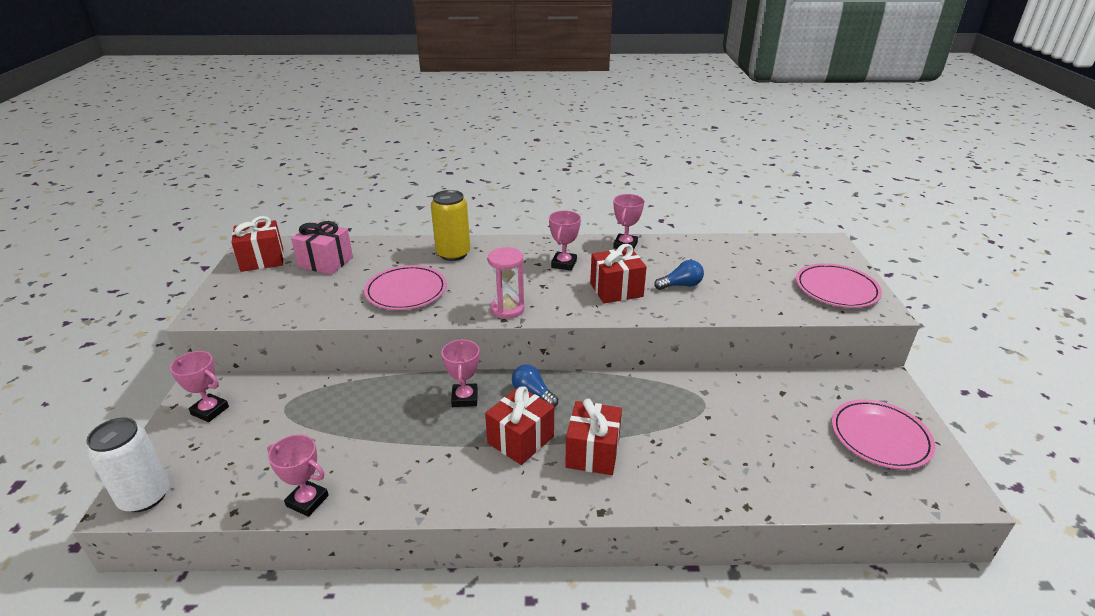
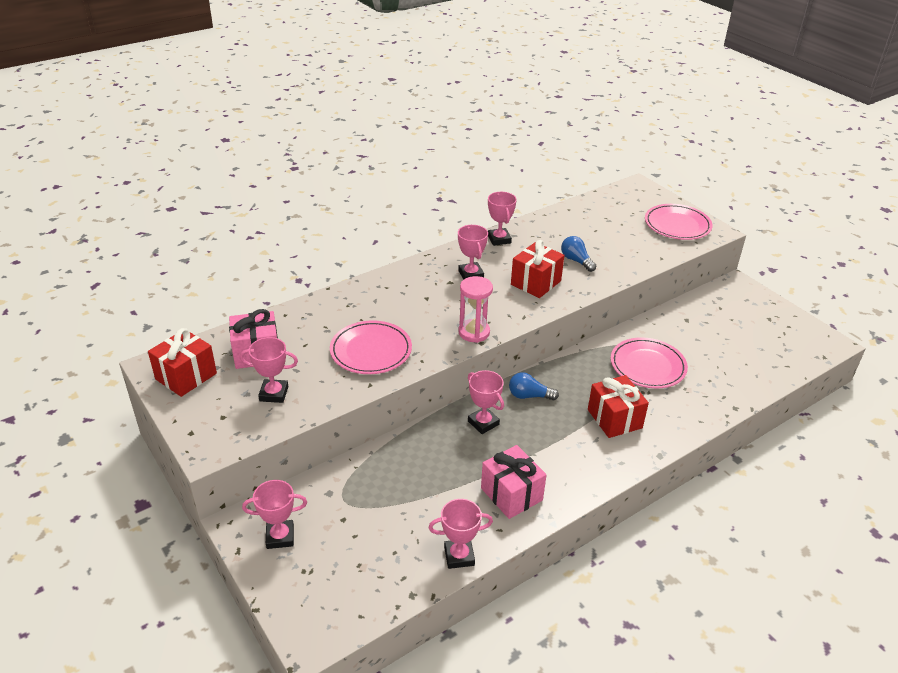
camera: 35 degrees left, 5 degrees up
(145, 496) = (321, 627): white can -> none
(298, 294) = (274, 394): none -> pink trophy
(414, 471) = (511, 494): none -> pink gift
(453, 254) = (367, 299): yellow can -> none
(520, 440) = (558, 434): red gift -> none
(681, 285) = (576, 261): blue light bulb -> blue light bulb turned 75 degrees counterclockwise
(880, 437) = (764, 326): pink plate -> pink plate (647, 366)

